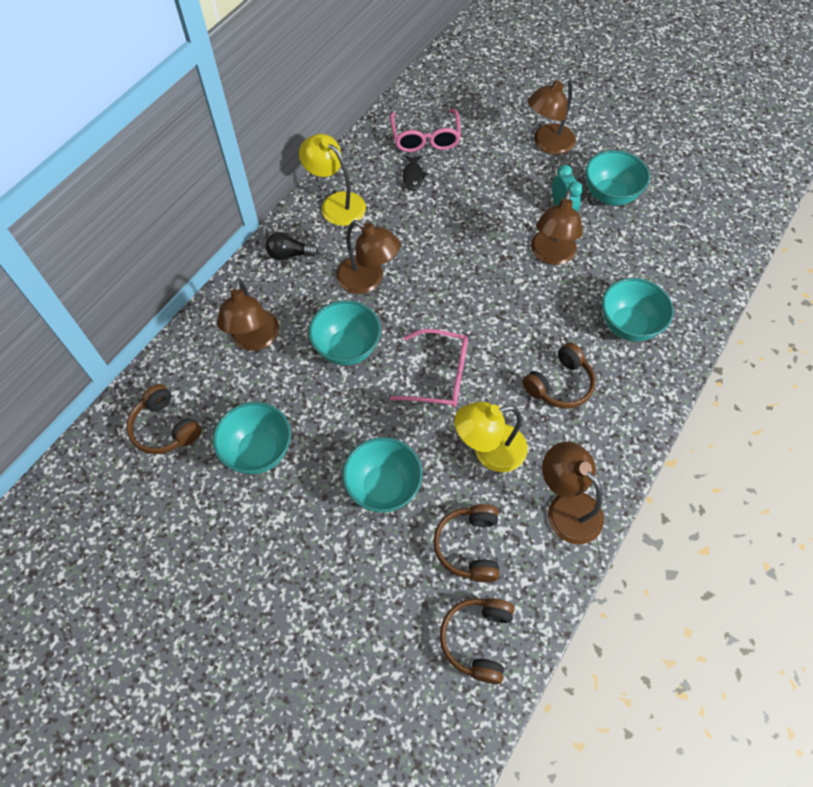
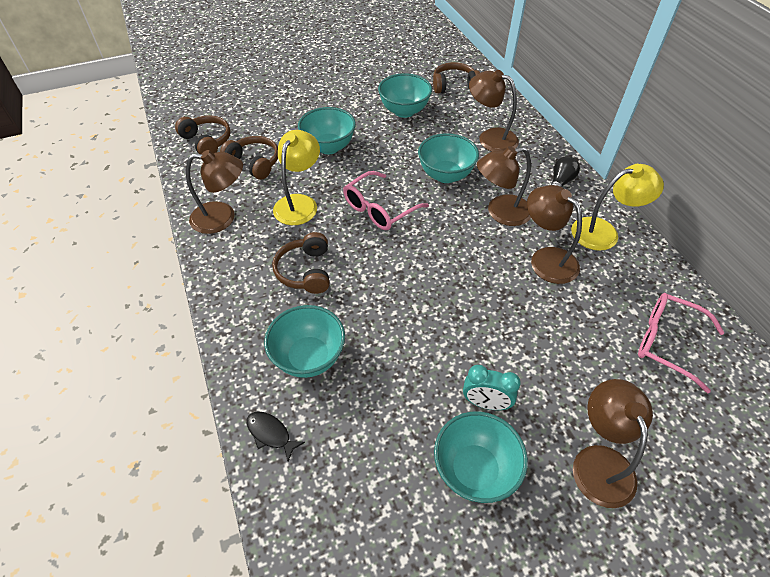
camera: 125 degrees right, 10 degrees down
(413, 176) = (610, 302): black fish -> black fish (271, 434)
(551, 255) = (433, 351): brown lamp -> brown lamp (546, 259)

